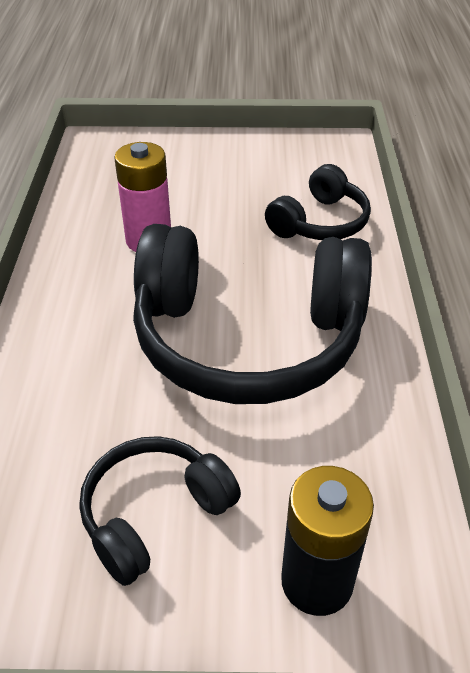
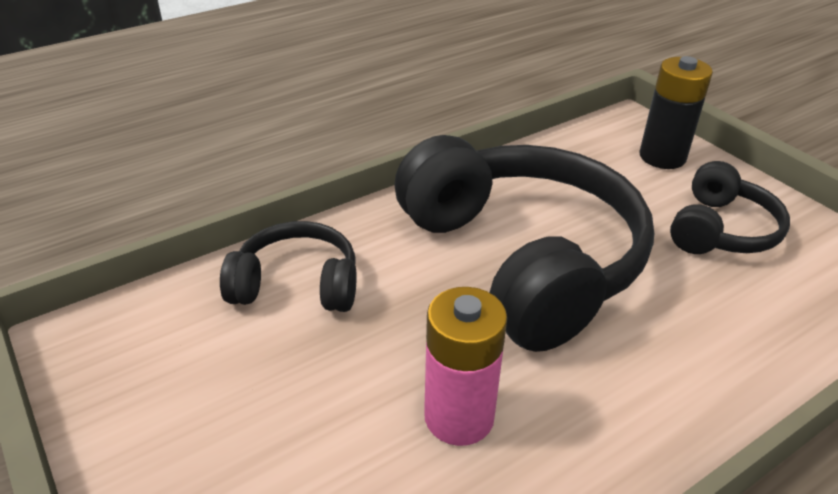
camera: 125 degrees left, 5 degrees down
(154, 514) = (721, 230): black headphones -> black headphones turned 75 degrees counterclockwise

